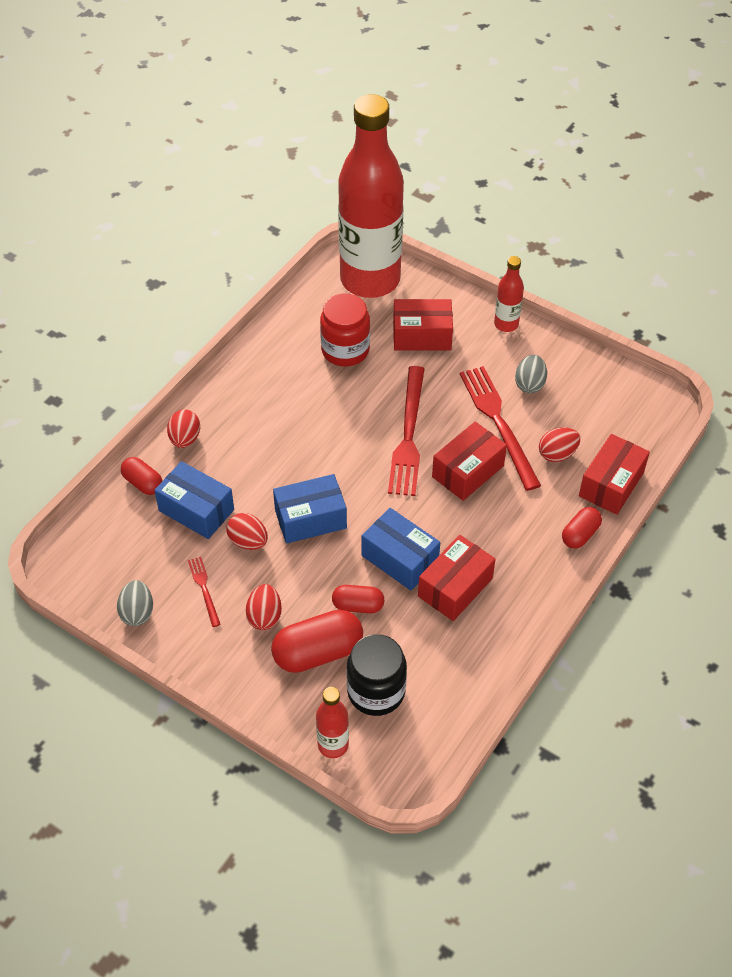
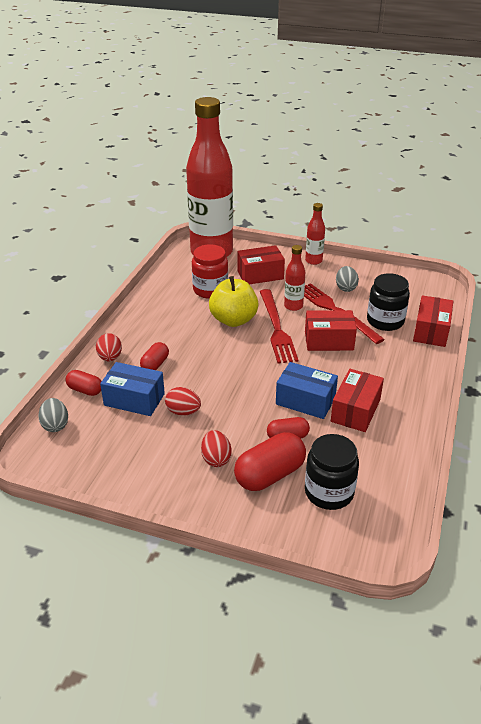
camera: 15 degrees left, 15 degrees down
(137, 612) = (107, 477): grey egg -> grey egg (55, 425)
(204, 589) = (159, 450): red fork -> none
(310, 519) = (226, 389): blue box -> none
(333, 745) = (312, 539): red bottle -> red bottle (293, 306)
(358, 409) = (233, 320): none -> yellow apple
(468, 471) = (329, 341): red box -> red box turned 60 degrees clockwise
(557, 454) = (385, 321): red egg -> black jar
(580, 534) = (427, 362): red capsule -> red capsule (155, 364)

